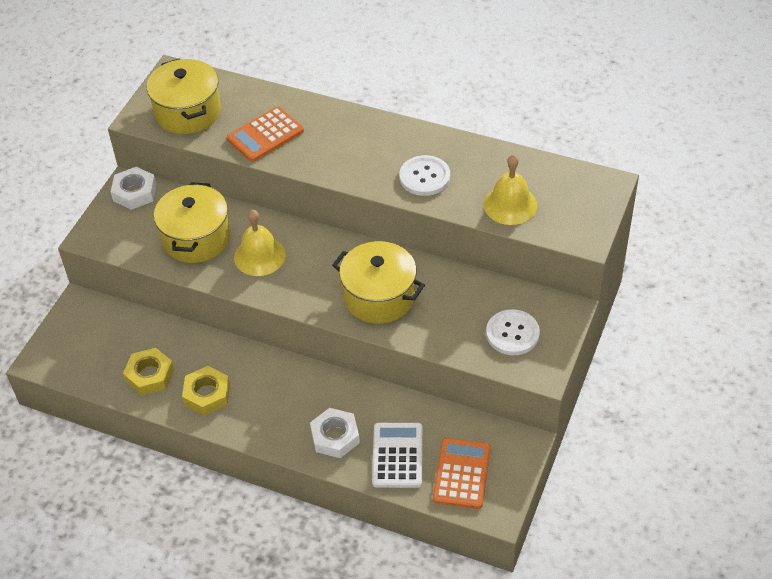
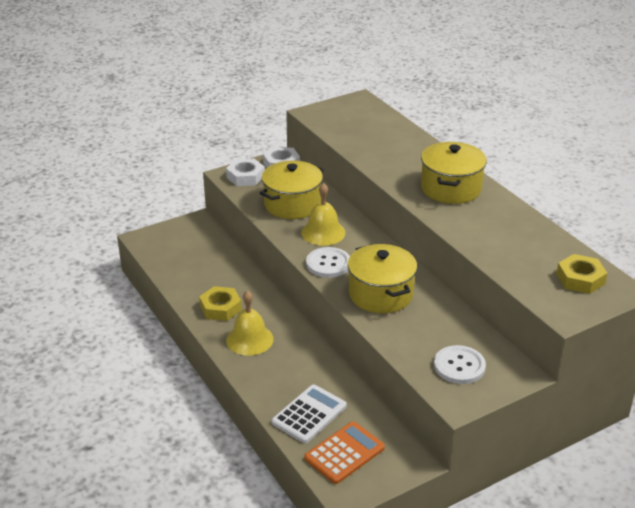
camera: 35 degrees right, 15 degrees down
(150, 375) = (197, 279): yellow nut -> yellow nut (580, 279)
(188, 112) = (346, 122): yellow pot -> yellow pot (451, 188)
(265, 135) = (384, 153): orange calculator -> none
(335, 436) = (278, 378): white nut -> white nut (245, 177)
(424, 177) = (473, 222): white button -> white button (328, 264)
(510, 205) = (523, 267): yellow bell -> yellow bell (249, 339)

